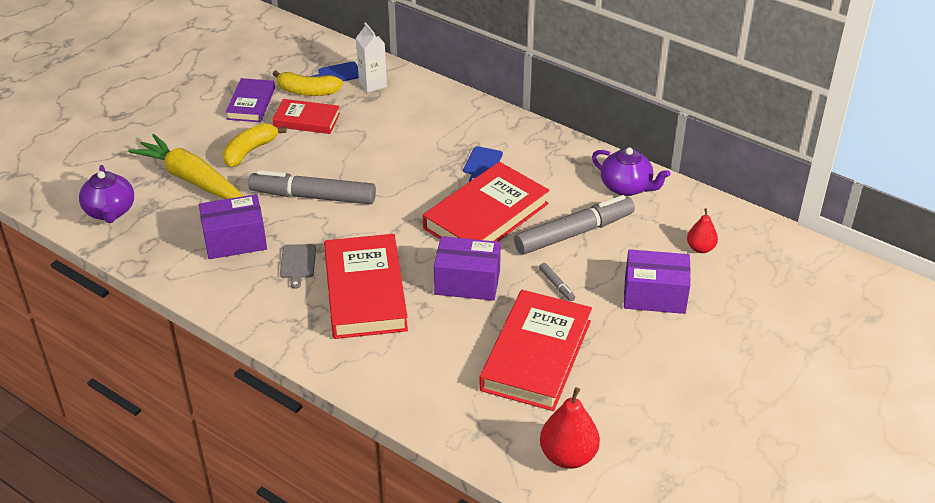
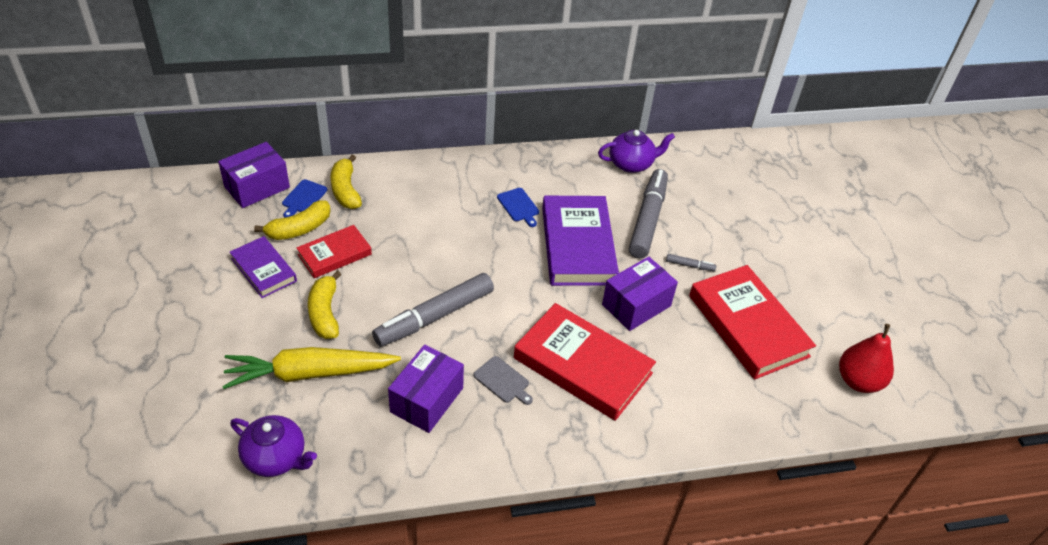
camera: 50 degrees left, 5 degrees up
(372, 84) = (345, 190): white carton -> yellow banana
(486, 216) = (577, 245): red book -> purple book
(654, 295) = (749, 231): purple box -> purple box (257, 187)
(700, 248) = (728, 180): red pear -> none

